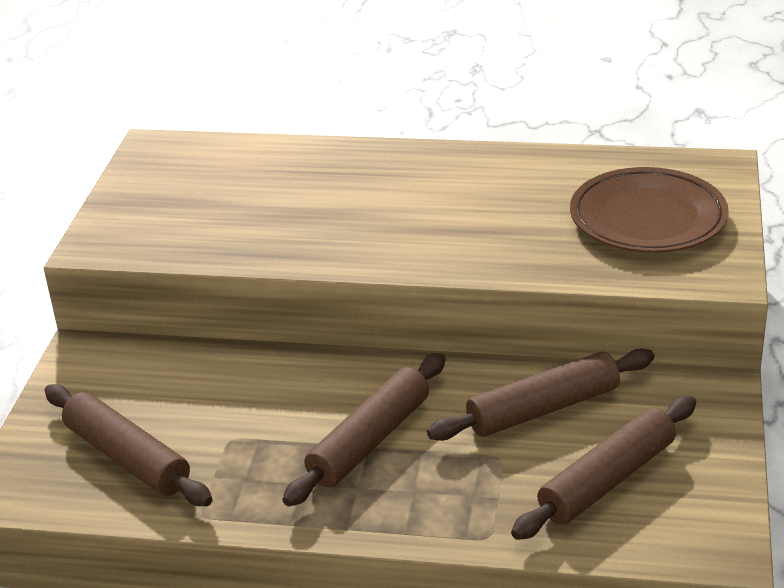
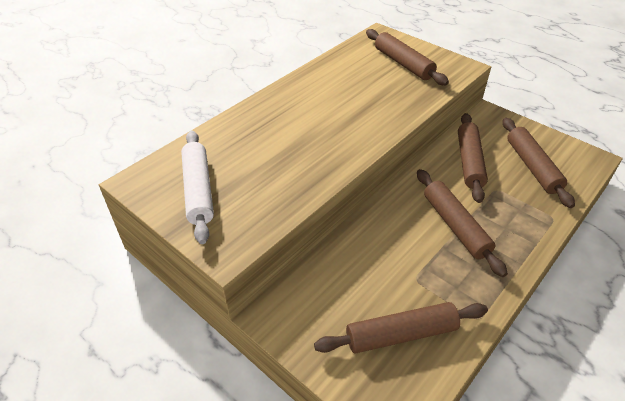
camera: 60 degrees left, 10 degrees up
(174, 187) = (198, 190): none -> white rolling pin
(648, 218) = (403, 64): brown plate -> brown rolling pin

